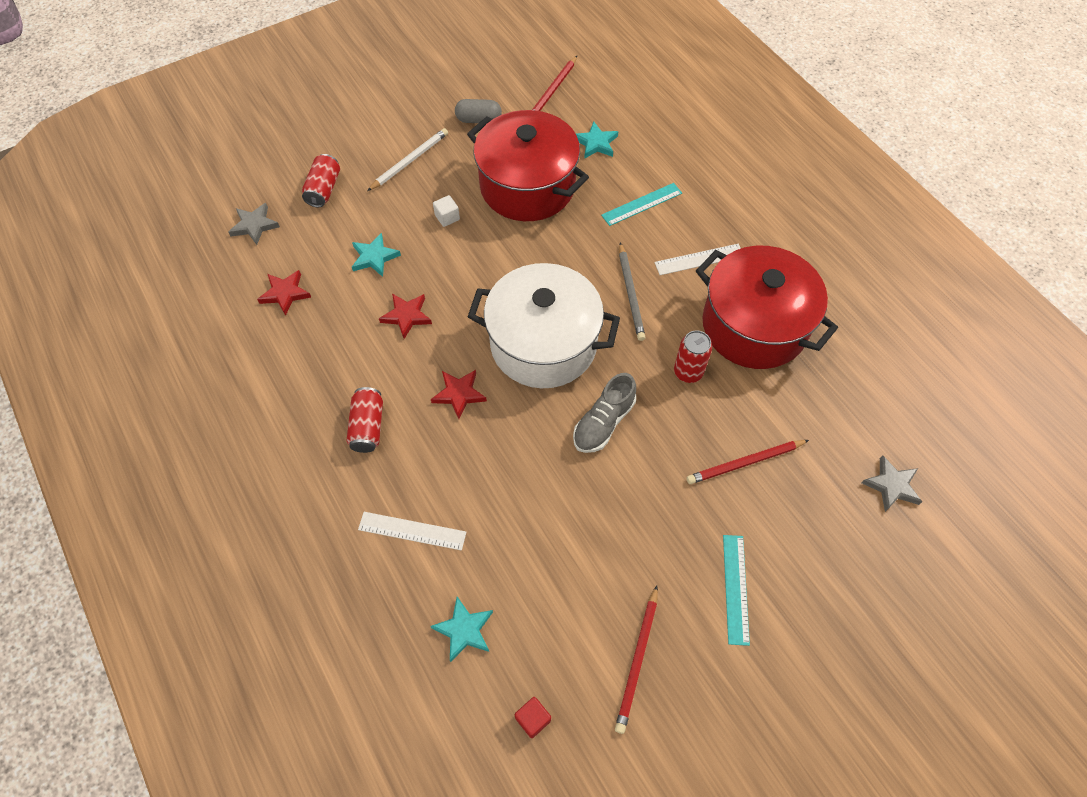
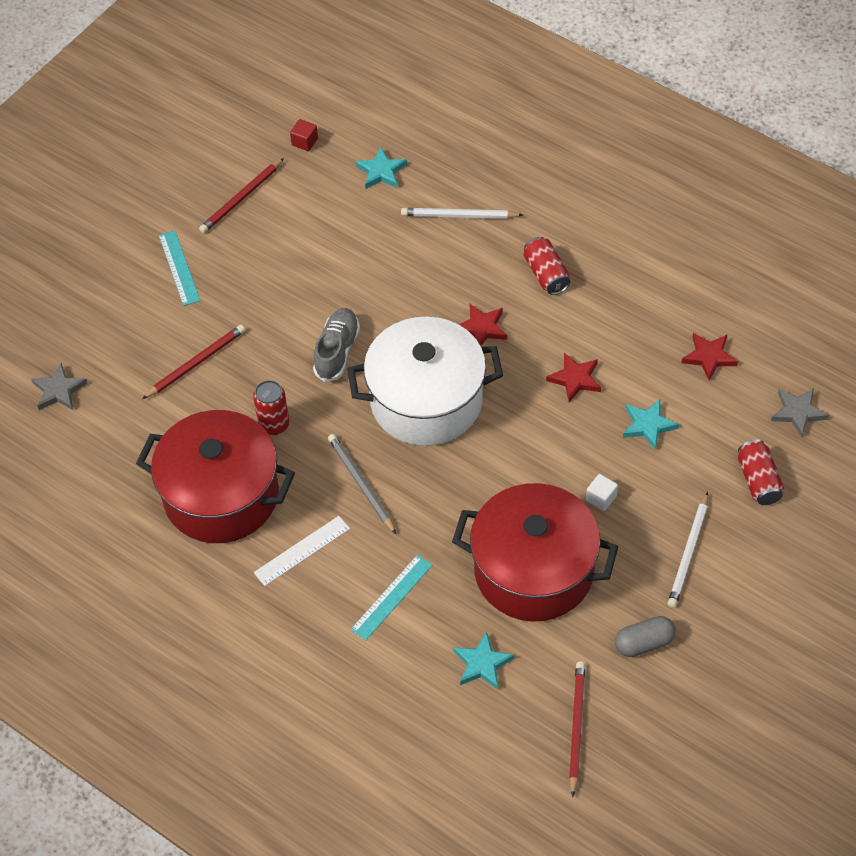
camera: 160 degrees right, 5 degrees down
(412, 531) = (459, 216): white ruler -> white pencil
(637, 660) = (241, 198): red pencil -> red pencil turned 135 degrees counterclockwise

